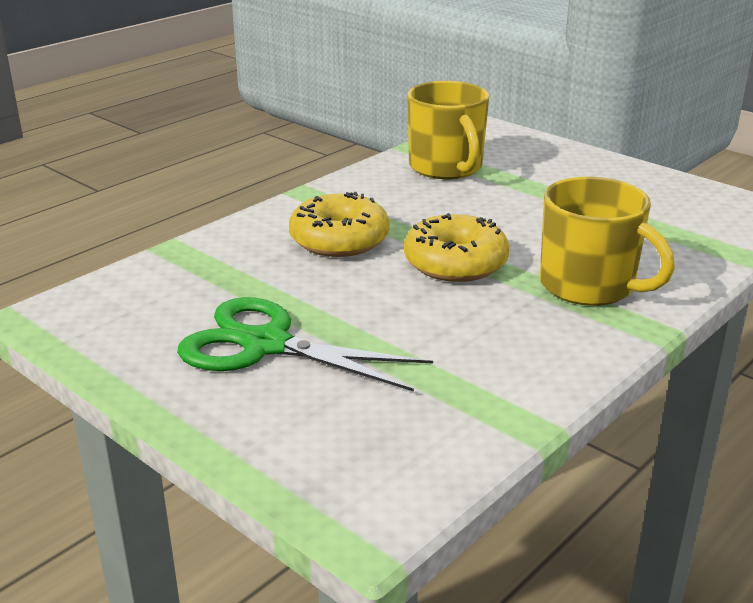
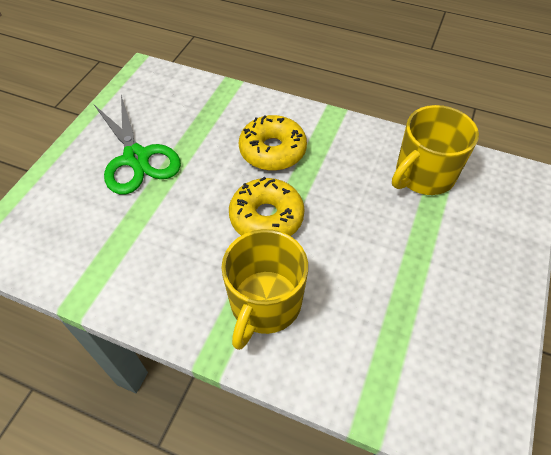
camera: 70 degrees right, 25 degrees up
(266, 345) = (136, 158): green scissors -> green scissors turned 150 degrees clockwise

